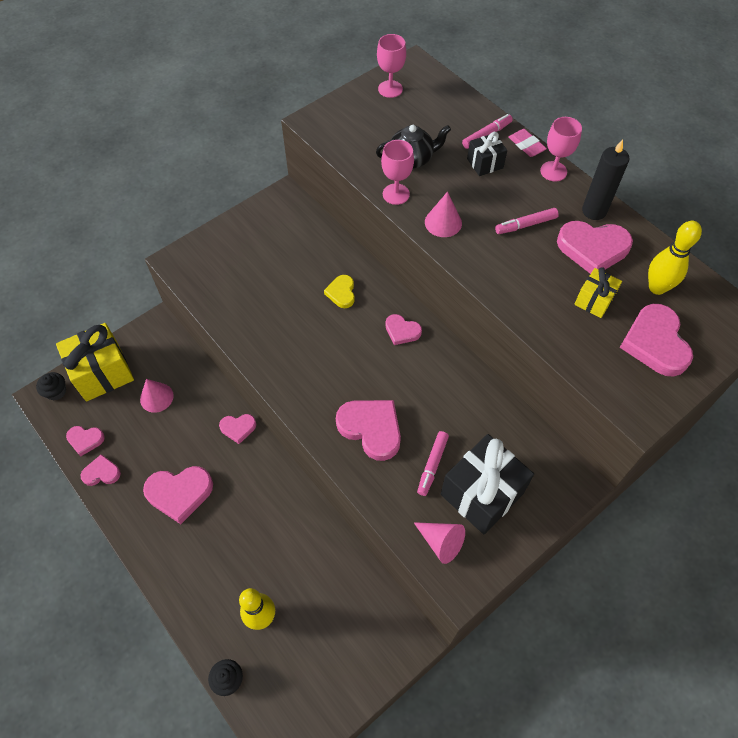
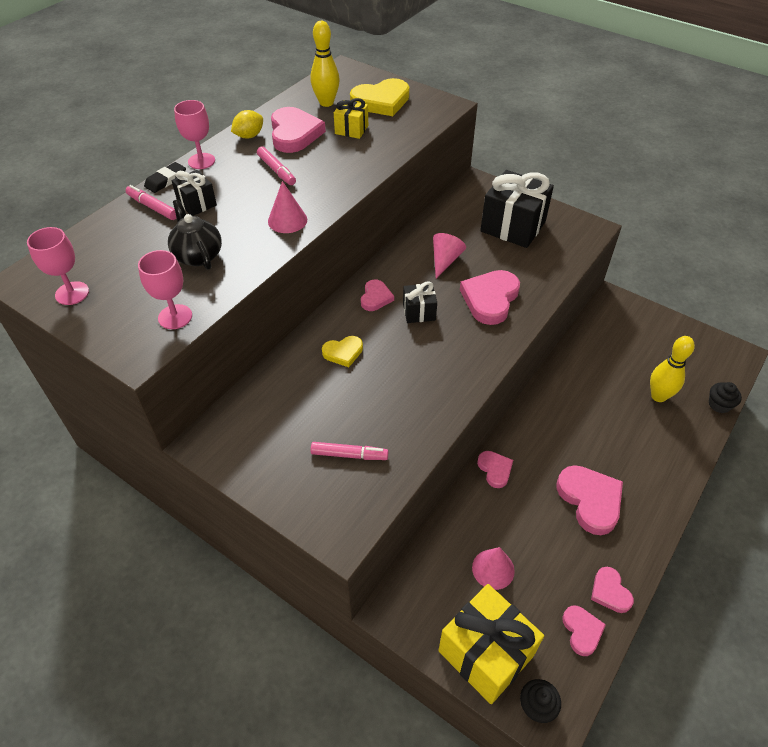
camera: 105 degrees left, 10 degrees down
(372, 361) = (419, 312): none -> black gift
(396, 194) = (255, 259): pink goblet -> pink goblet (175, 317)
(432, 465) = (504, 256): pink marker -> pink marker (349, 455)
(441, 542) = (565, 242): pink cone -> pink cone (445, 260)
(526, 145) = (166, 180): pink eraser -> black eraser
(594, 211) = (249, 136): black candle -> yellow lemon
(655, 343) = (381, 101): pink heart -> yellow heart

